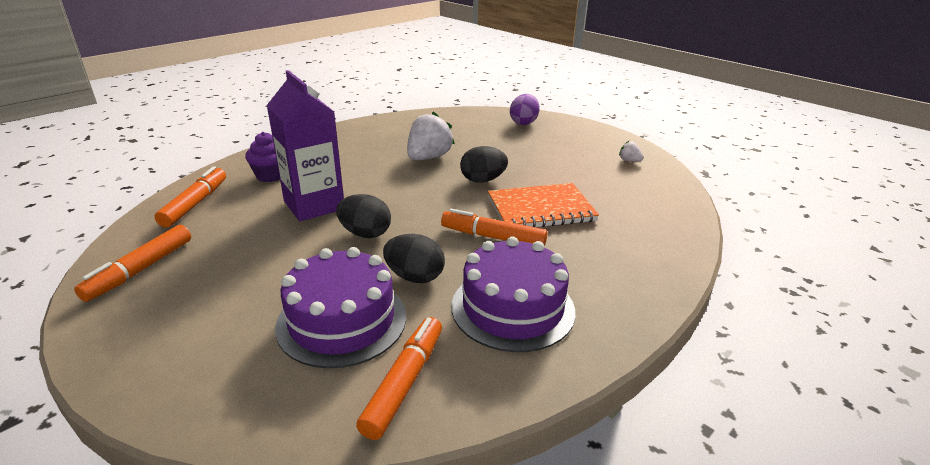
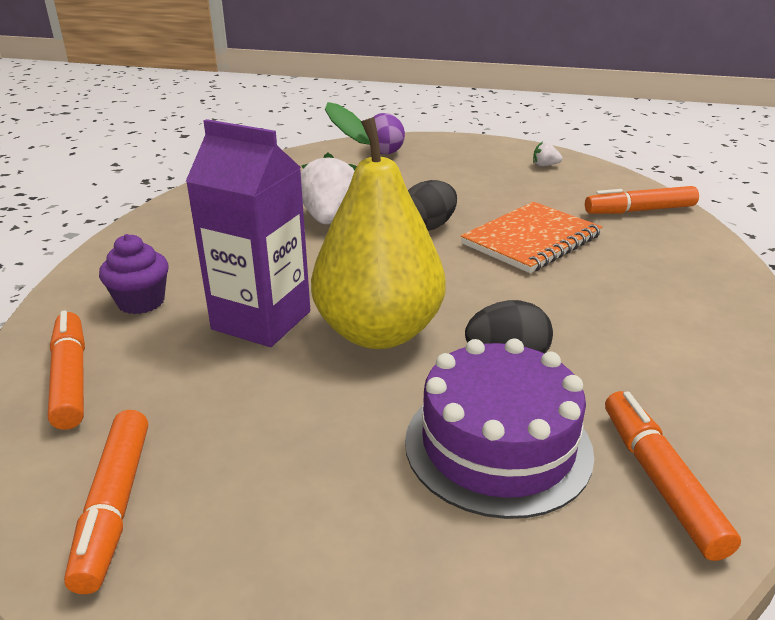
camera: 30 degrees left, 0 degrees up
(365, 233) = (379, 332): black egg -> yellow pear
(493, 237) = (526, 286): orange marker -> orange marker (640, 210)
(512, 308) = (647, 352): purple cake -> none

